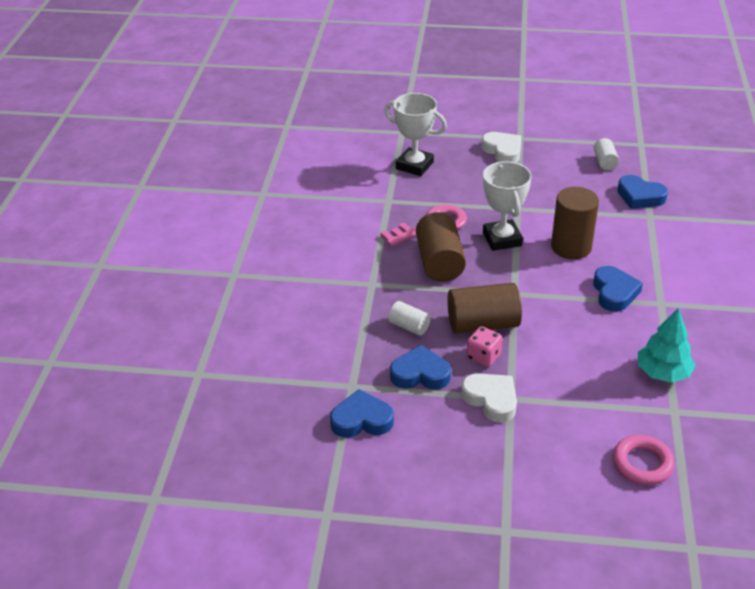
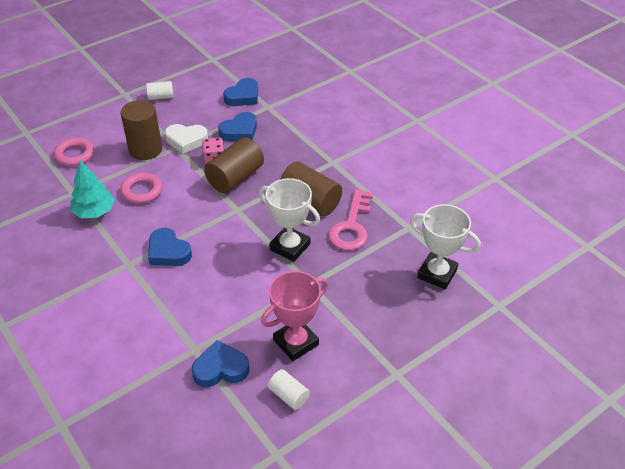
camera: 135 degrees right, 5 degrees up
(409, 327) = (277, 151): white cylinder -> white cylinder (161, 97)
(414, 165) = (437, 274): white trophy -> white trophy turned 45 degrees clockwise
(503, 151) = (391, 343): white heart -> none
(569, 183) = (296, 342): none -> pink trophy
(571, 247) = (233, 272): brown cylinder -> brown cylinder (145, 150)
(594, 366) = (142, 191): none -> pink ring

